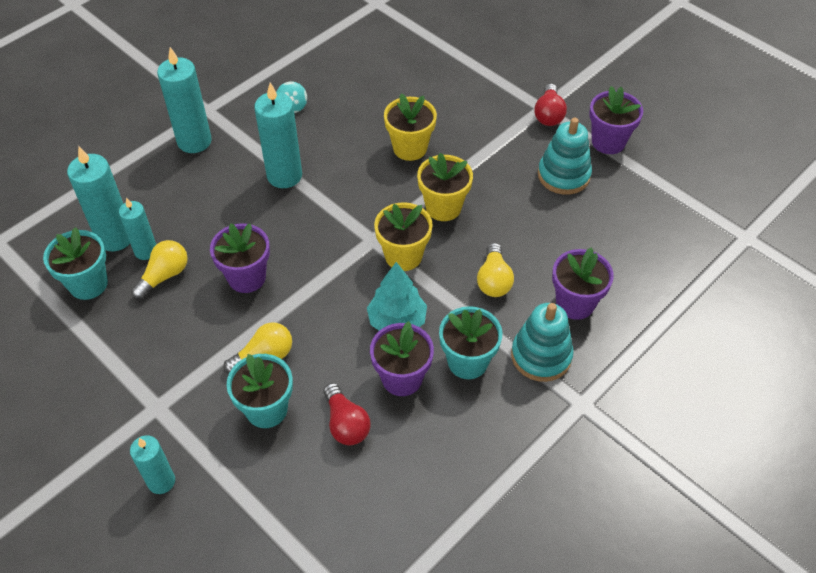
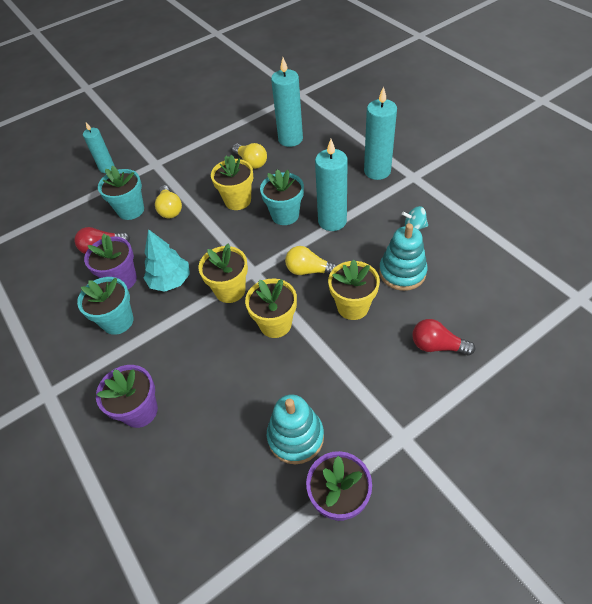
camera: 105 degrees right, 0 degrees up
(88, 284) = (255, 131): turquoise flower pot -> turquoise flower pot (285, 215)
(146, 251) = (275, 153): turquoise candle -> none
(247, 277) = (237, 200): purple flower pot -> yellow flower pot
(493, 280) = (186, 351): yellow light bulb -> yellow light bulb (309, 270)
(541, 356) = (101, 373): turquoise stacking toy -> turquoise stacking toy (402, 272)
(548, 114) = (390, 441): red light bulb -> red light bulb (437, 346)

